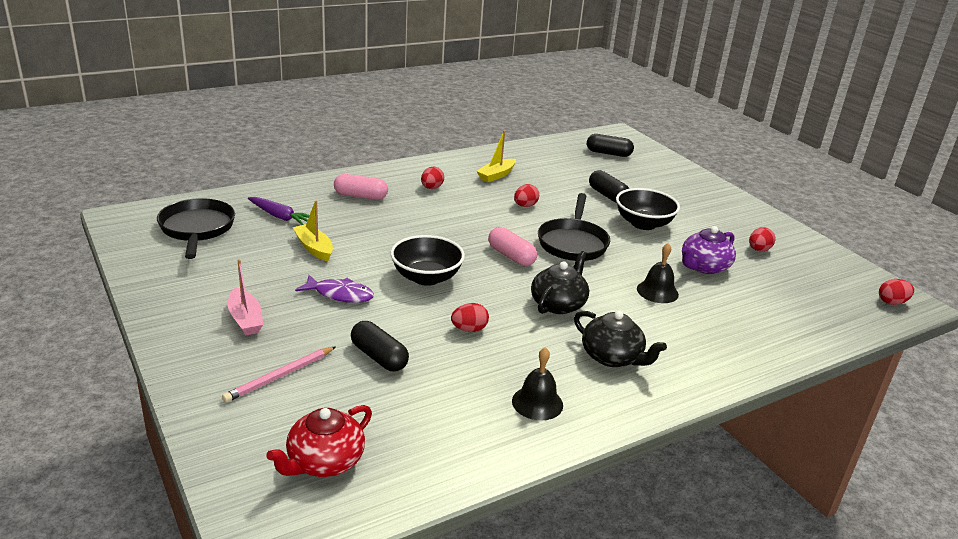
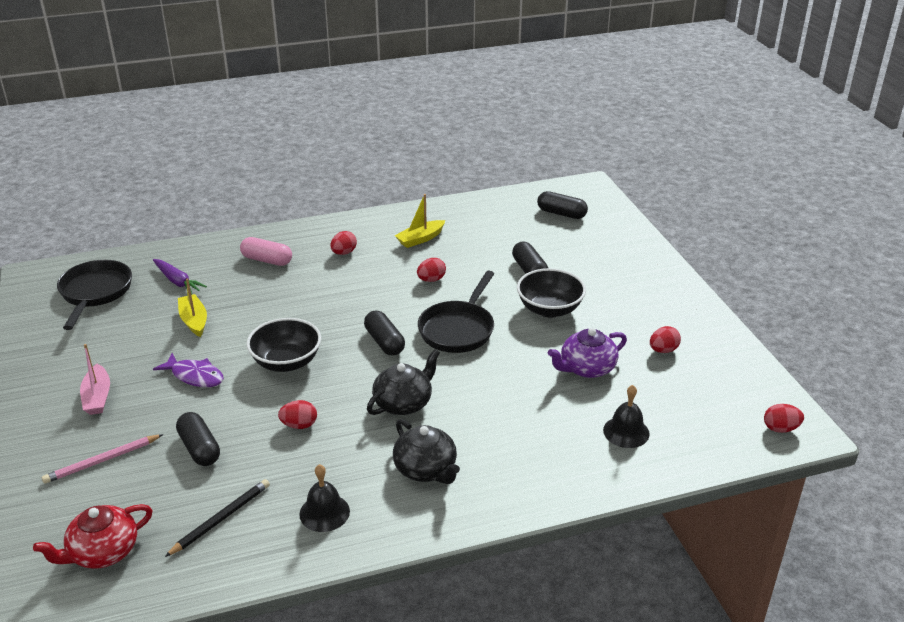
camera: 15 degrees right, 5 degrees up
(435, 418) = (221, 519): none -> black pencil
(511, 256) = (384, 342): pink capsule -> black capsule
(657, 291) = (517, 395): black bell -> black bell (626, 432)

